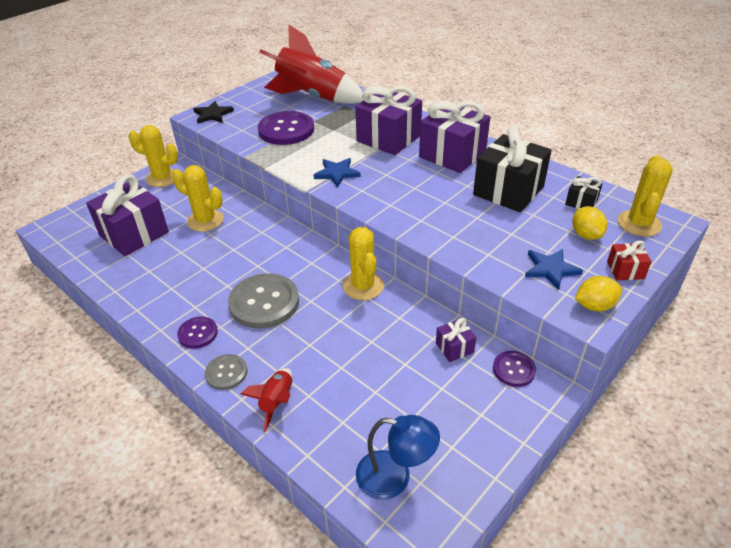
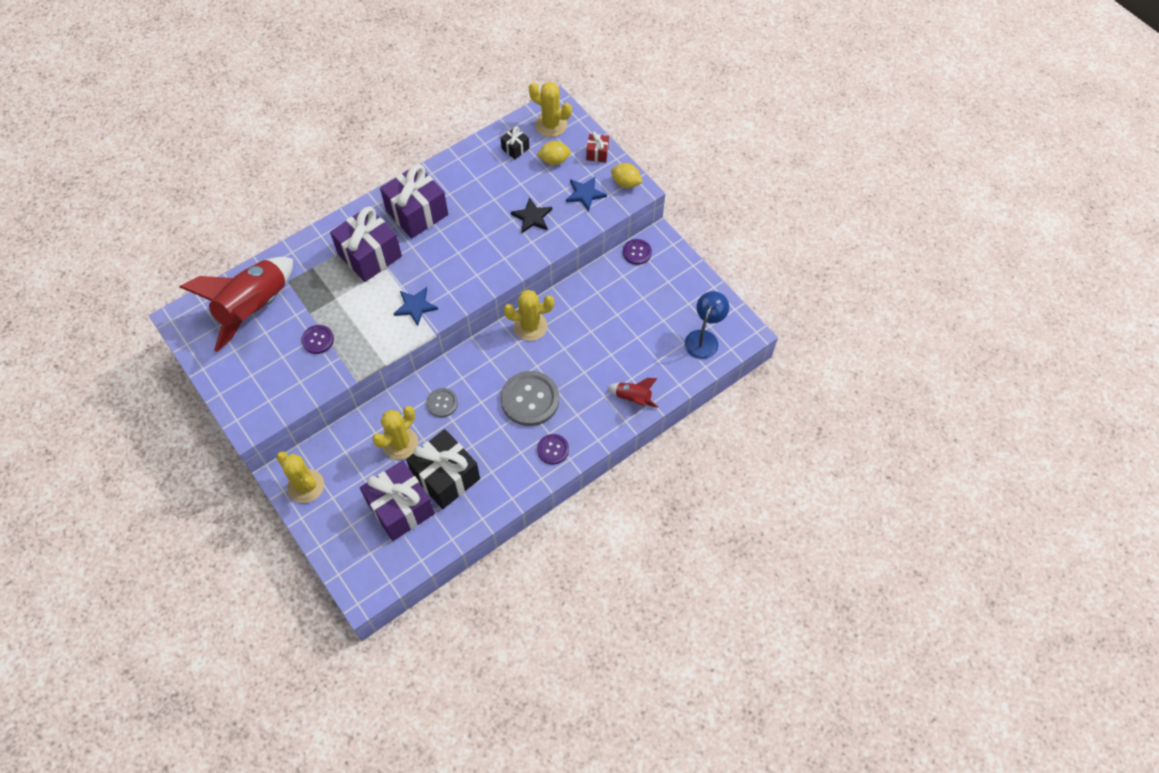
camera: 80 degrees left, 20 degrees up
(162, 178) = (306, 486): yellow cactus -> yellow cactus turned 75 degrees counterclockwise
(212, 114) = (253, 409): black star -> black star (532, 217)
(226, 373) = (599, 430): grey button -> grey button (442, 403)
(286, 130) = (318, 340): purple button -> purple button, size x0.53
(454, 348) = (609, 281): purple gift -> none
(508, 191) = (485, 189): black gift -> black gift (446, 477)
(594, 306) = (626, 183): yellow lemon -> yellow lemon turned 60 degrees counterclockwise

